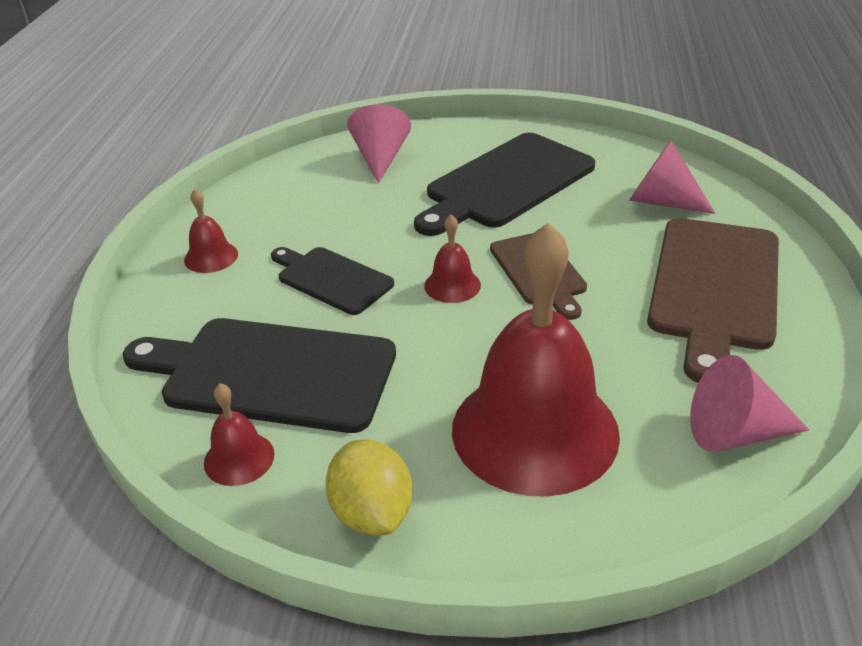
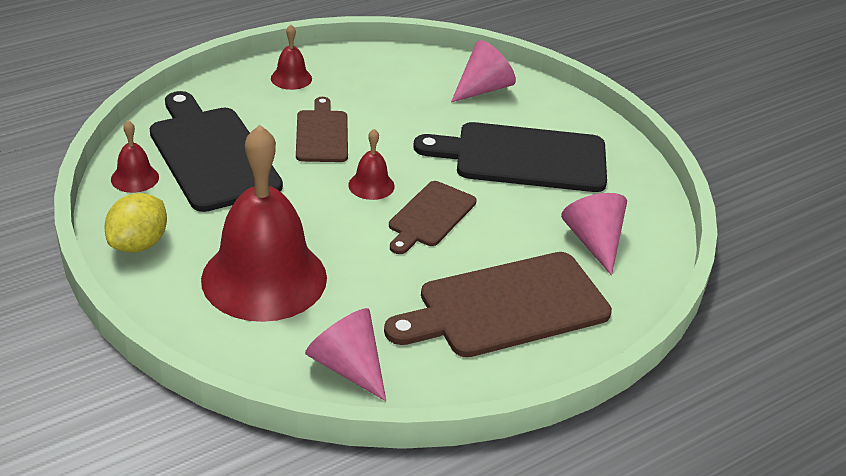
camera: 45 degrees right, 0 degrees up
(331, 279) = (322, 134): black cutting board -> brown cutting board

